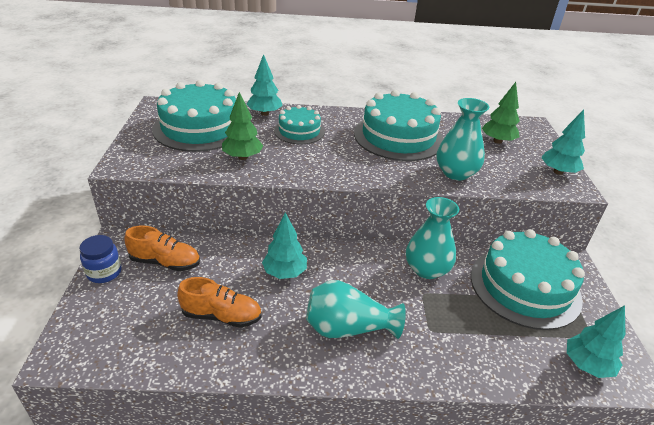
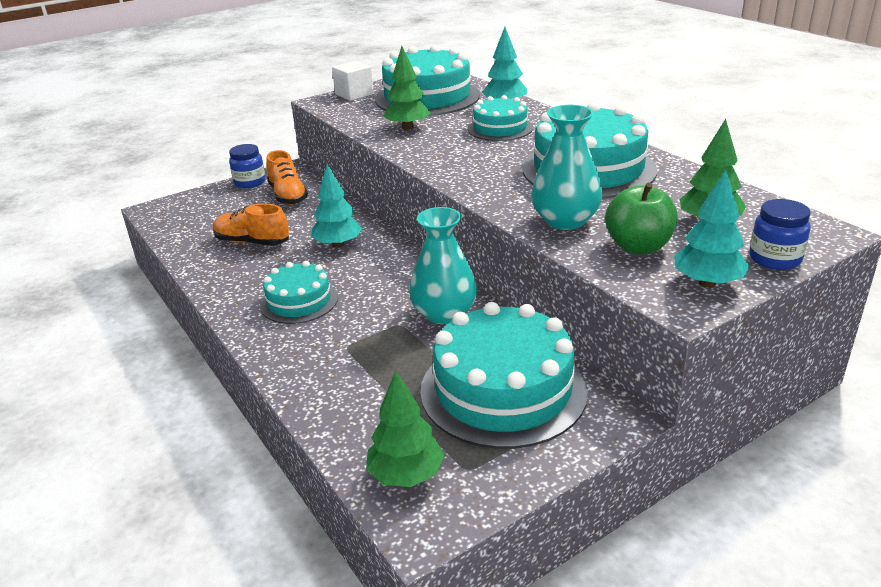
camera: 60 degrees right, 5 degrees down
(134, 148) = (354, 94): none -> white cube
(222, 316) = (252, 242): orange shoe -> orange shoe turned 135 degrees clockwise
(348, 328) = (299, 301): turquoise vase -> turquoise cake
(506, 169) = (638, 246): none -> green apple
(547, 146) = (775, 259): none -> blue jar
(587, 365) = (406, 475): turquoise tree -> green tree

